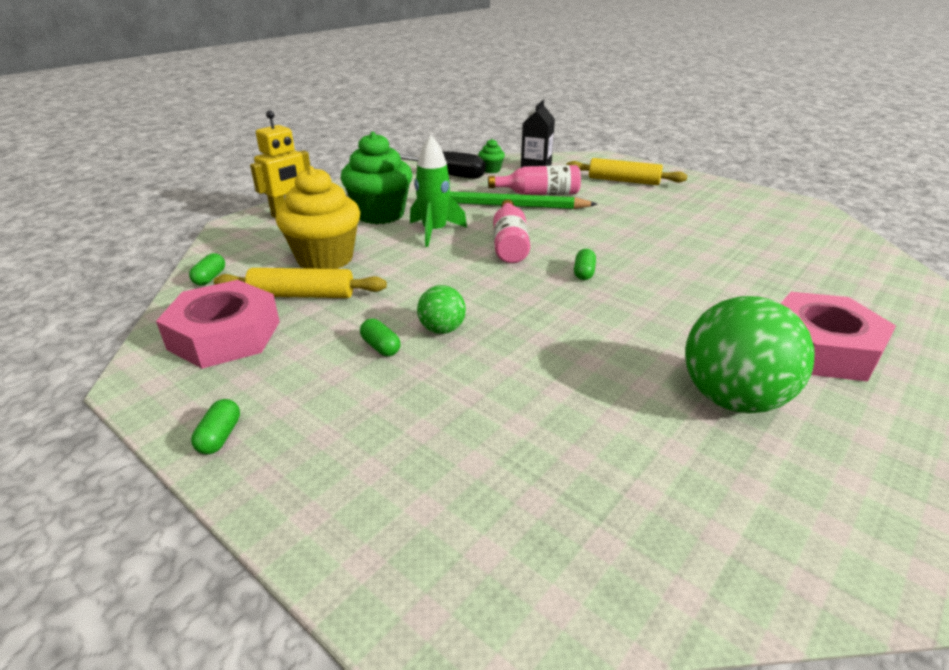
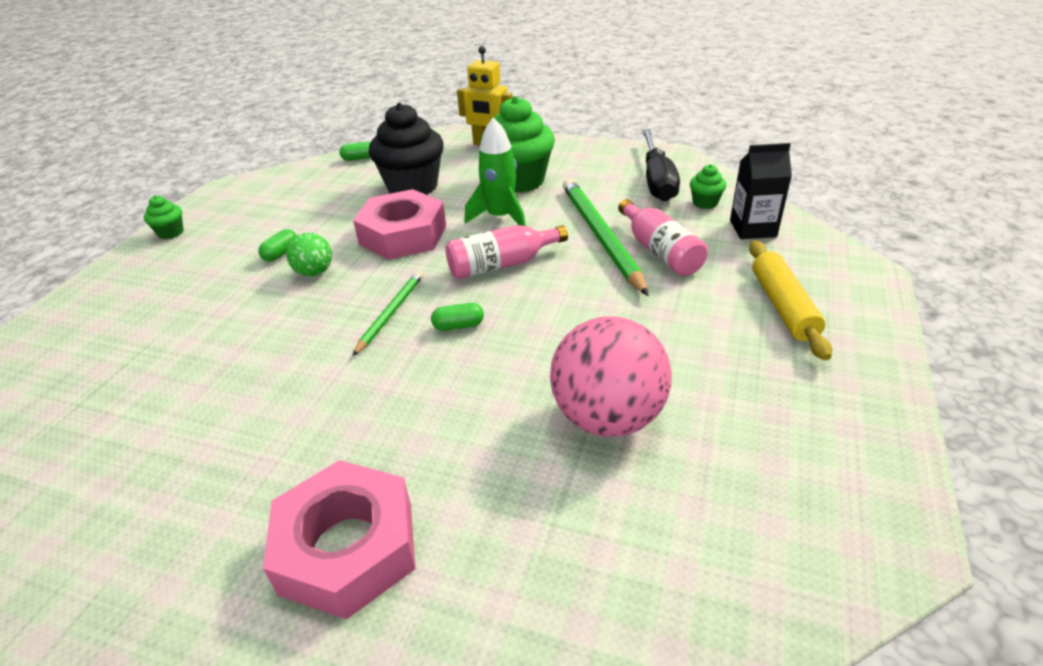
camera: 70 degrees right, 5 degrees up
(220, 436) = (171, 233): green capsule -> green cupcake
(225, 335) = (282, 192): pink nut -> pink nut (403, 235)
(302, 295) = (348, 198): yellow rolling pin -> none
(325, 259) = (412, 187): yellow cupcake -> black cupcake
(546, 298) = (390, 313): none -> green pencil
(708, 244) = (607, 417): none -> pink ball
(732, 398) = (229, 468): green ball -> none

